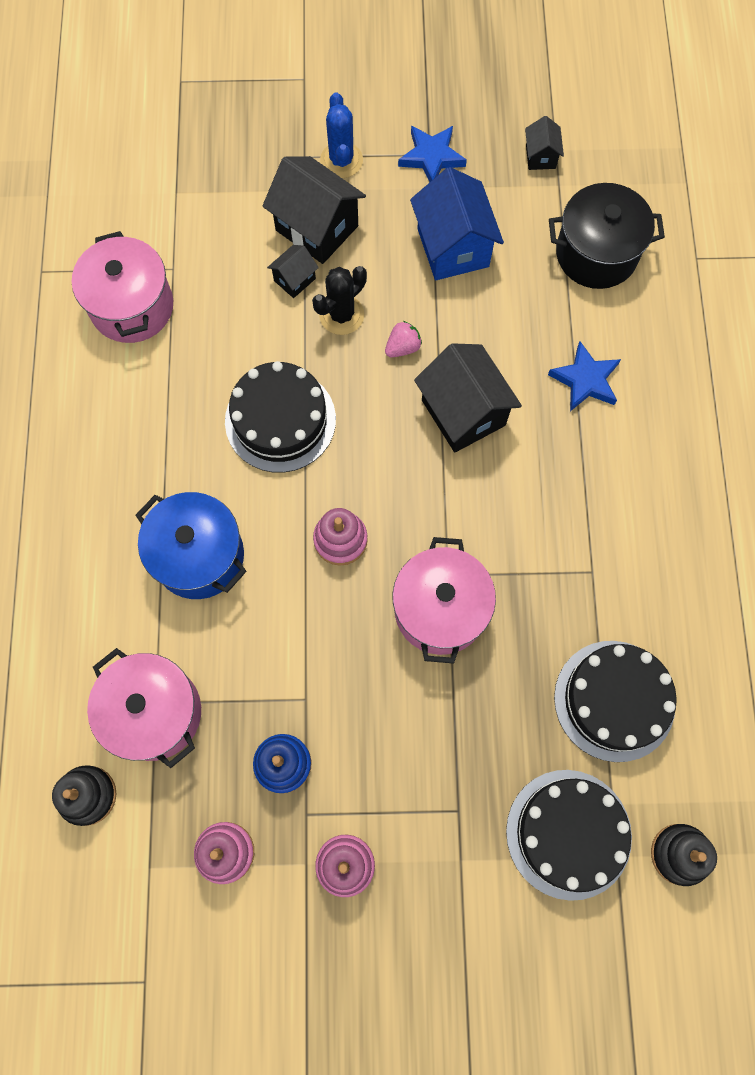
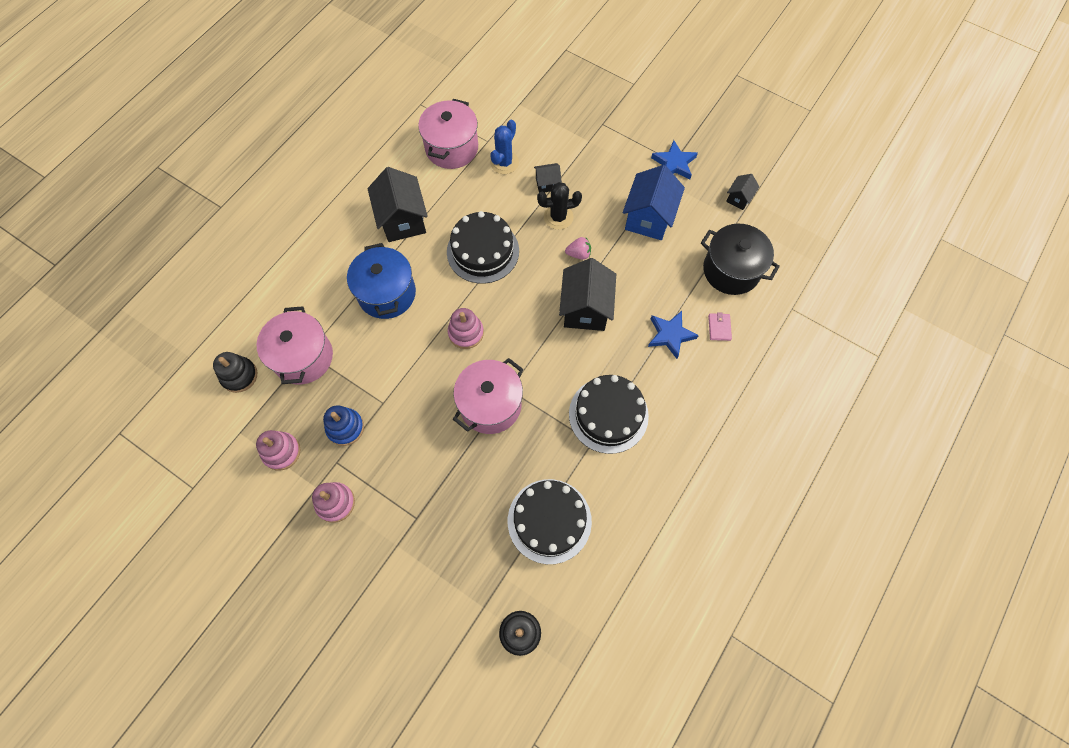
camera: 35 degrees right, 5 degrees down
(317, 228) = (580, 164): black house -> black house (403, 220)
(341, 160) = (621, 137): blue cactus -> blue cactus (504, 162)
(568, 833) = (466, 574): black cake -> black cake (608, 415)
(633, 334) = (719, 328): none -> pink wallet

